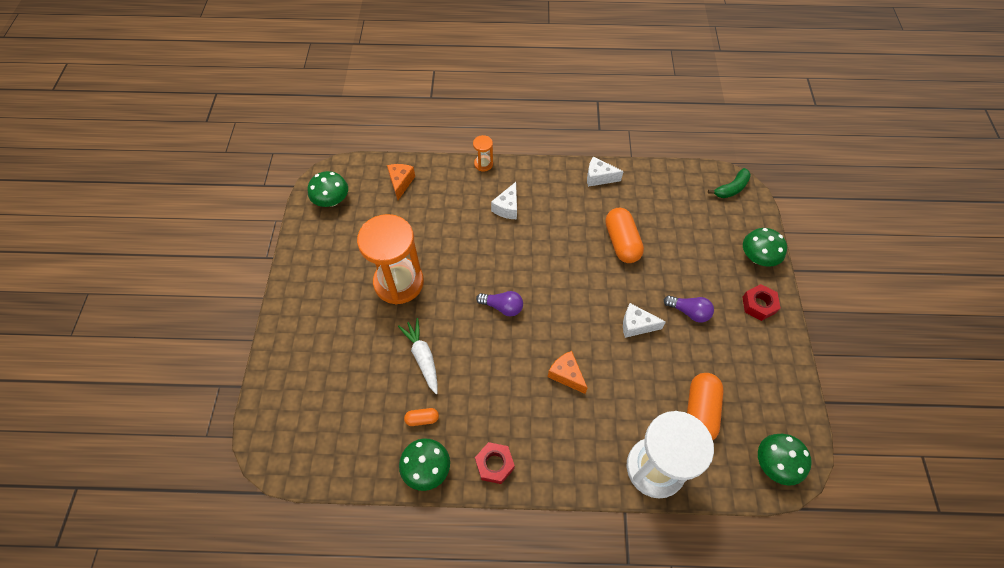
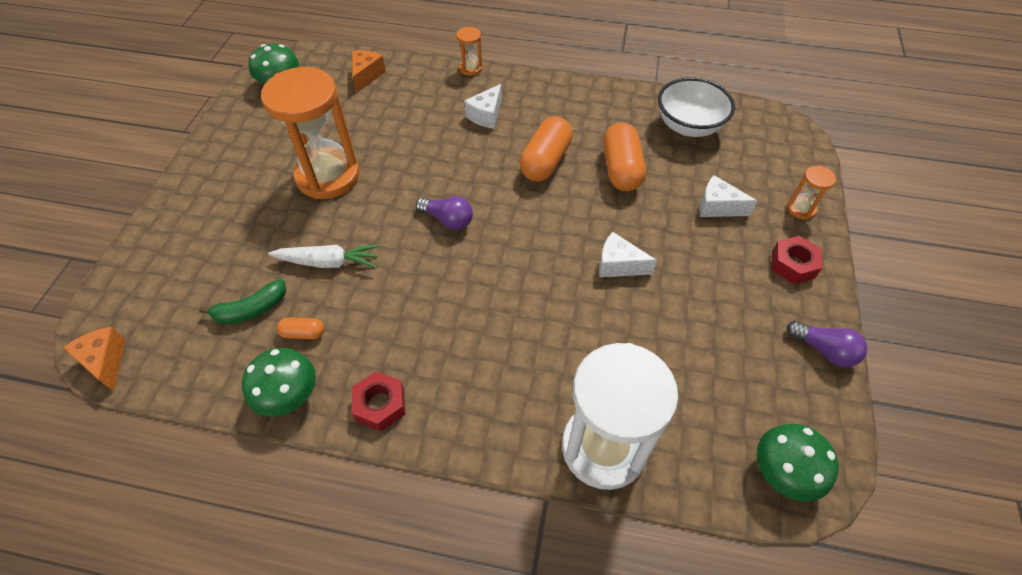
camera: 10 degrees right, 5 degrees down
(422, 357) = (328, 262): white carrot -> white carrot turned 105 degrees clockwise
(566, 375) = (509, 310): orange cheese -> orange cheese (105, 361)
(598, 177) = (608, 98): white cheese -> white cheese (717, 207)
(664, 195) = (688, 126): none -> white bowl
(689, 312) = (694, 259): purple light bulb -> purple light bulb (824, 350)
(700, 412) = (684, 384): orange capsule -> orange capsule (545, 161)
(731, 188) = (778, 129): green banana -> green banana (251, 310)
(757, 257) = (801, 209): green mushroom -> orange hourglass

